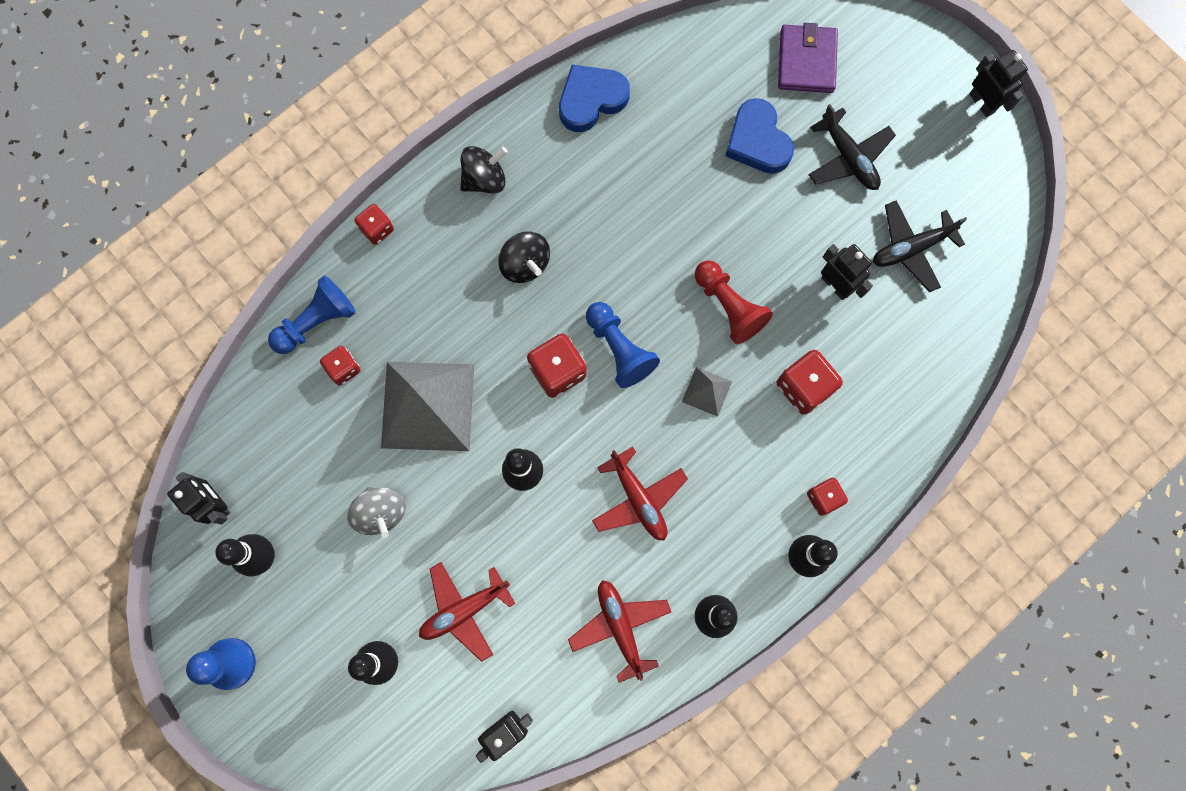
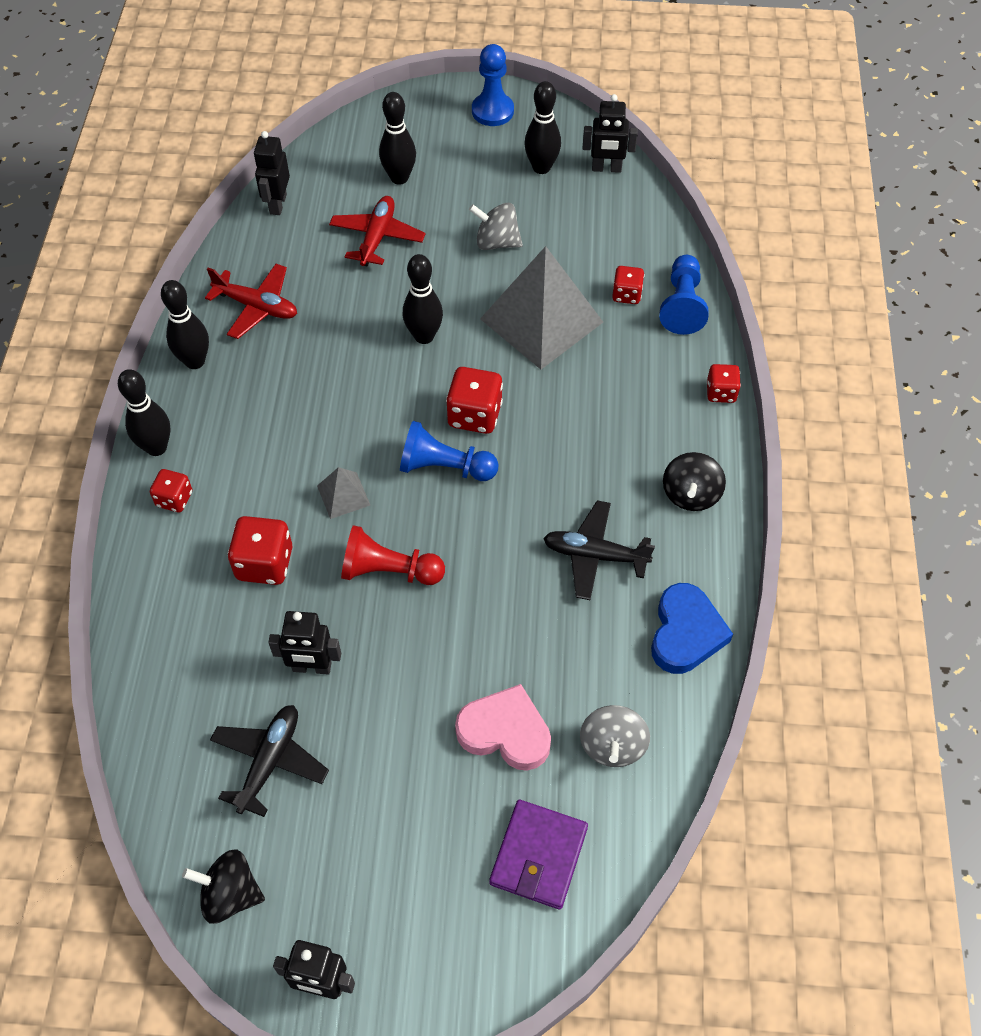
camera: 135 degrees right, 20 degrees down
(525, 264) = (585, 463): black spinning top -> black spinning top (230, 894)
(638, 499) = (323, 386): red plane -> none
(705, 79) = (612, 746): none -> grey spinning top
(757, 141) = (505, 732): blue heart -> pink heart
(806, 61) = (538, 856): purple wallet -> purple wallet turned 60 degrees clockwise
(848, 157) = (406, 795): black plane -> black plane (595, 555)

